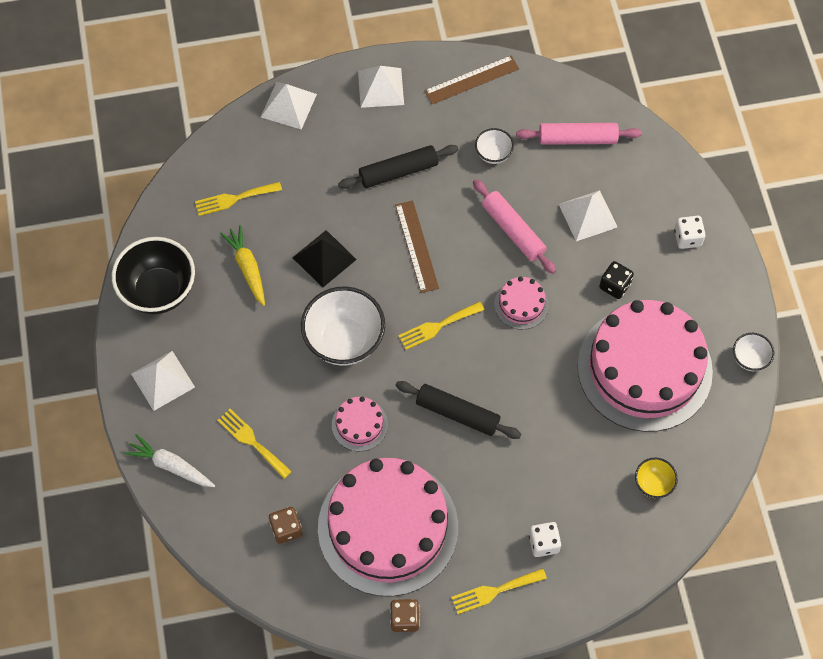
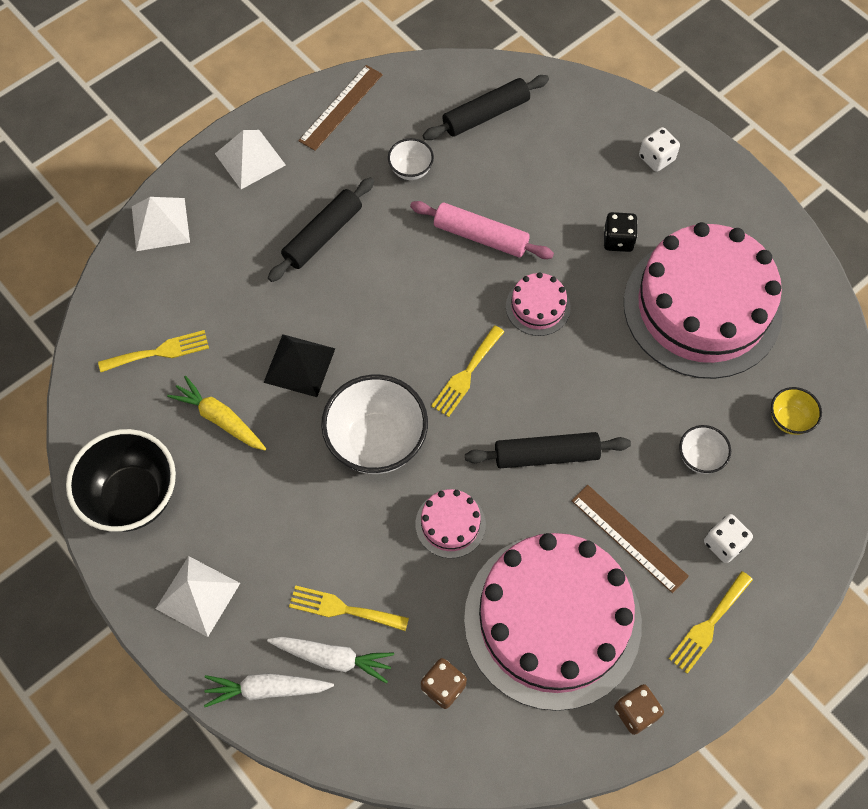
camera: 30 degrees left, 0 degrees up
(225, 469) = (333, 658): none -> white carrot
(234, 199) = (159, 352): yellow fork -> yellow fork turned 150 degrees counterclockwise
(417, 246) = (391, 302): brown ruler -> brown ruler (629, 538)
(577, 139) = (486, 115): pink rolling pin -> black rolling pin
(588, 215) = (545, 184): white pyramid -> none
(749, 359) = (794, 245): white bowl -> white bowl (700, 458)

